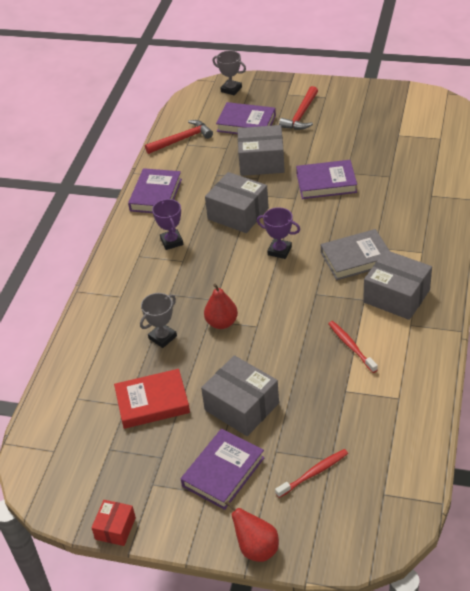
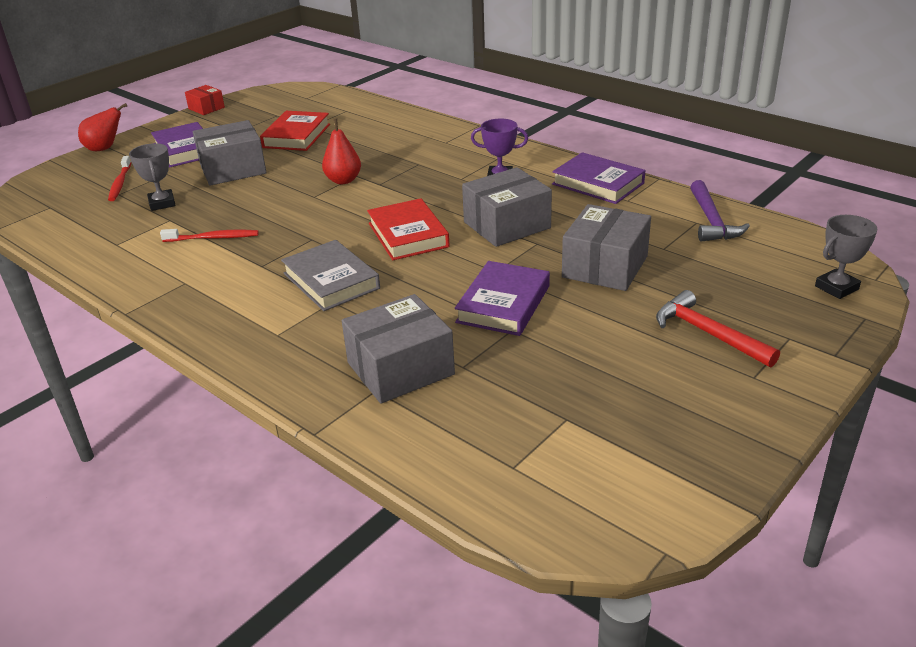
camera: 115 degrees right, 10 degrees down
(162, 337) = (364, 151): grey trophy -> grey trophy (162, 203)
(182, 139) = (711, 220): red hammer -> purple hammer
(246, 123) = (718, 277): purple book -> none
(279, 251) = (408, 235): purple trophy -> red book
(356, 258) = (331, 281): grey book -> grey book turned 45 degrees counterclockwise
(396, 296) = (235, 288): grey box -> grey box (400, 368)

